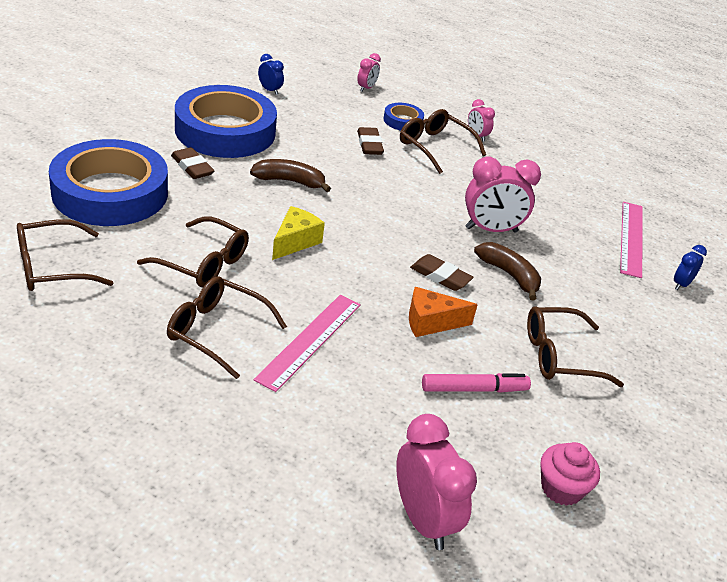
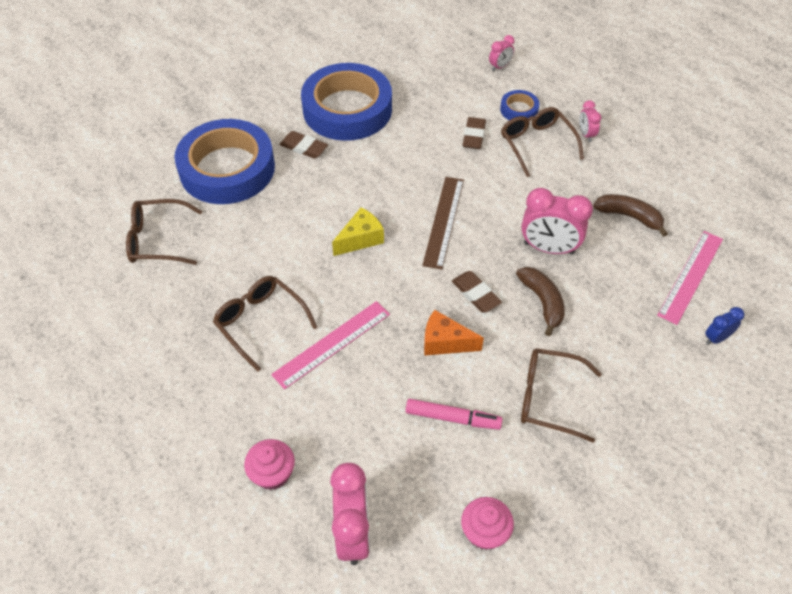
camera: 25 degrees right, 15 degrees up
(192, 167) = (303, 147): brown eraser -> brown eraser turned 45 degrees counterclockwise
(202, 262) = (275, 251): brown glasses -> none
(270, 90) = (406, 64): blue clock -> none
(289, 181) = (382, 172): brown banana -> brown banana (629, 217)
(301, 478) = (272, 473): none -> pink cupcake
(376, 218) = (444, 221): none -> brown ruler

